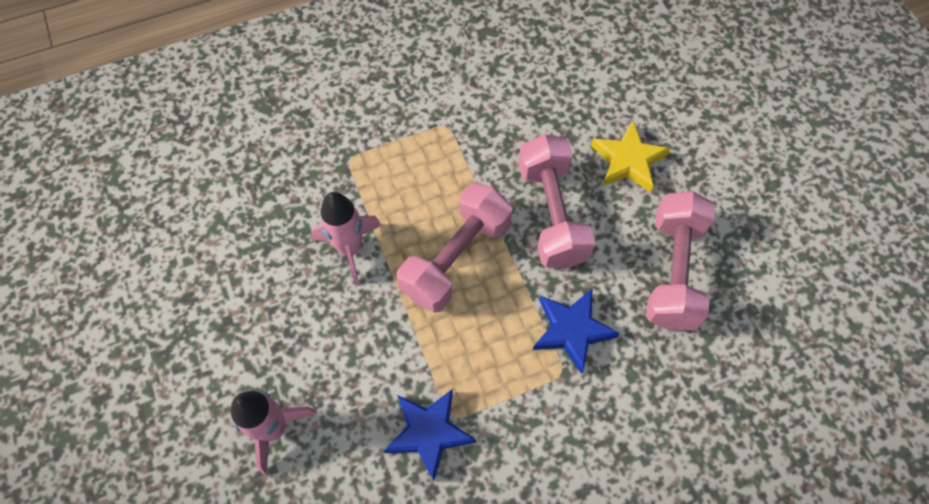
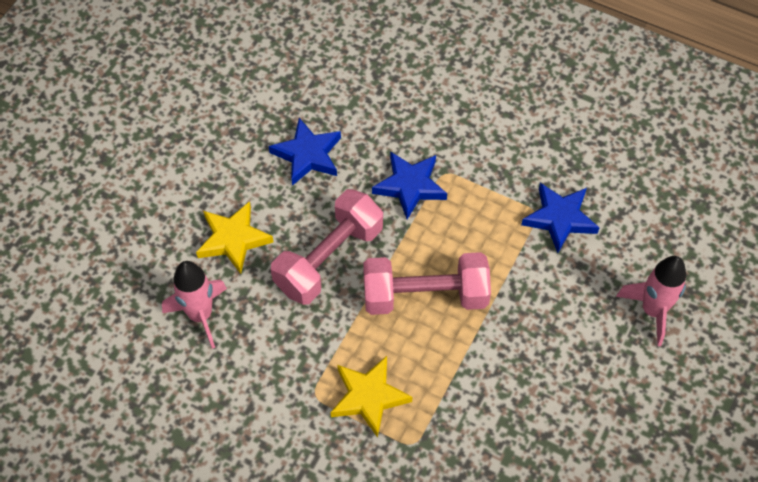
camera: 130 degrees left, 5 degrees down
(350, 249) = (487, 374): pink rocket -> pink rocket (200, 315)
(411, 158) = (368, 397): none -> yellow star
(673, 272) = (307, 155): pink dumbbell -> blue star

